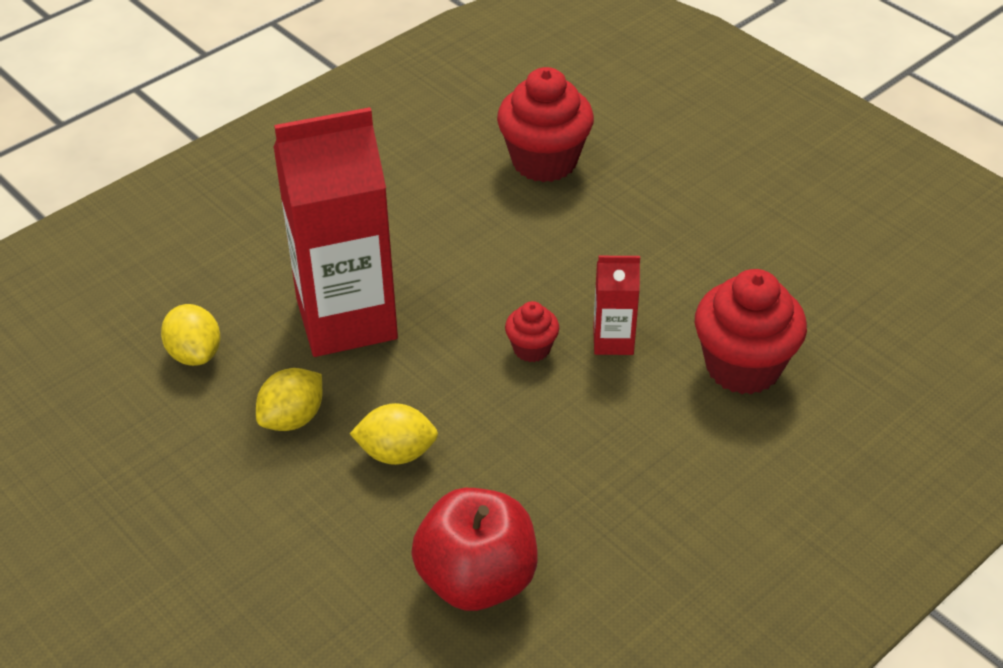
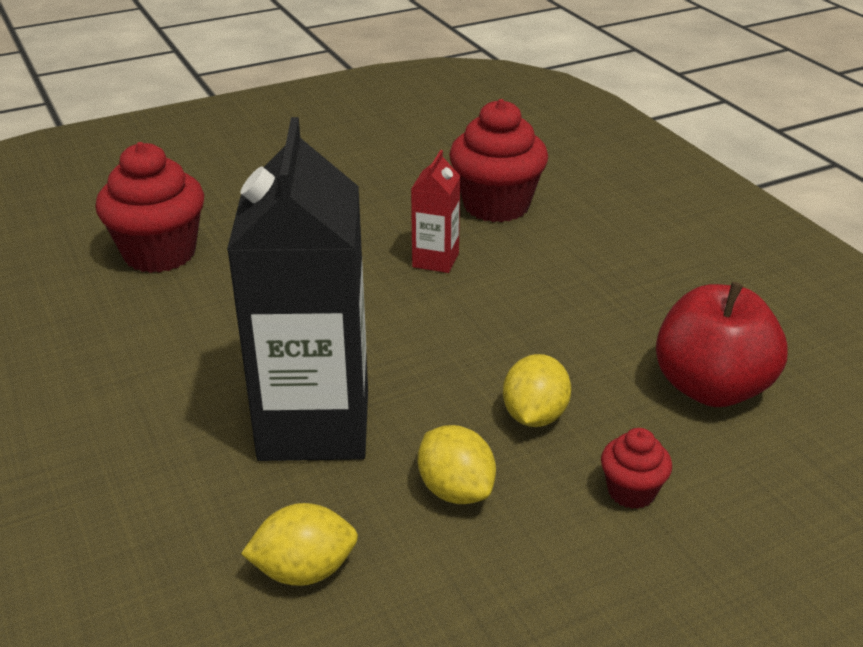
camera: 75 degrees left, 10 degrees down
(346, 319) = (314, 425): red carton -> black carton
(531, 349) = (424, 306): red cupcake -> red cupcake (631, 491)

